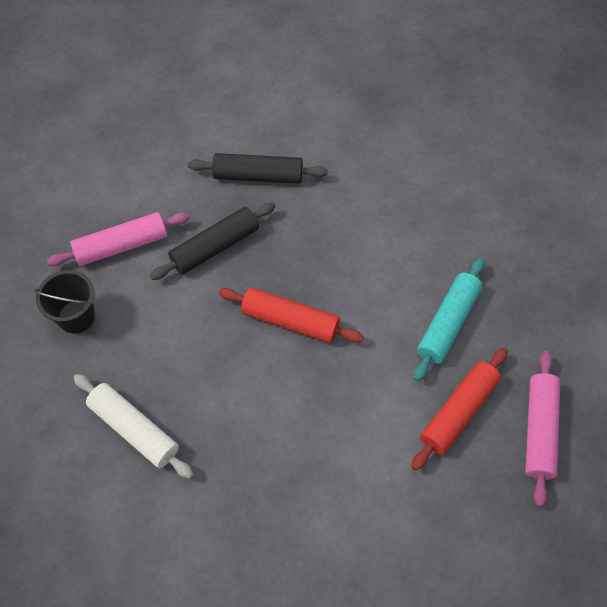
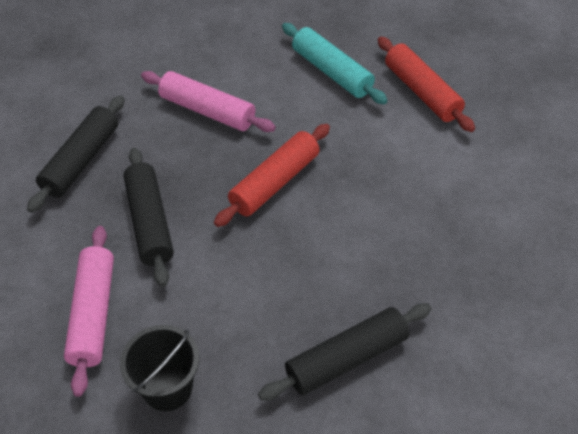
camera: 70 degrees left, 10 degrees down
(134, 430) = (347, 358): white rolling pin -> black rolling pin
(539, 430) = (456, 49): pink rolling pin -> pink rolling pin (207, 110)

